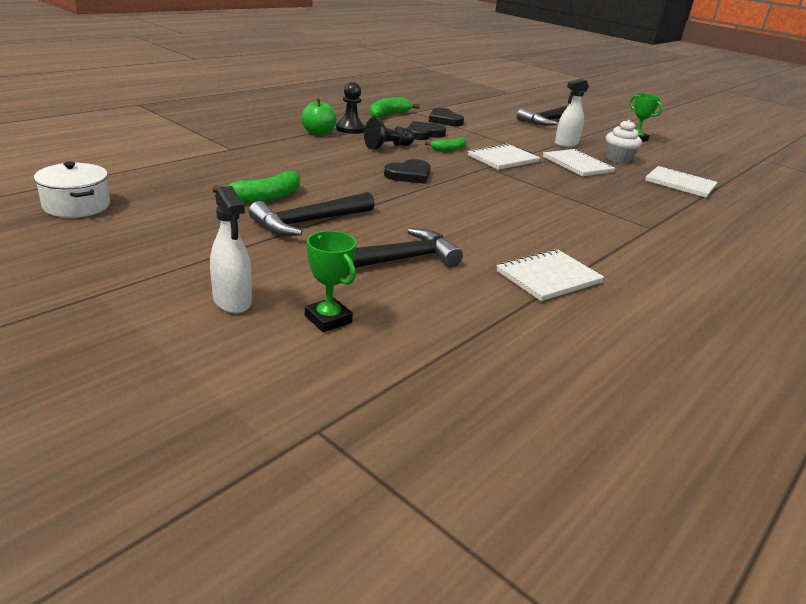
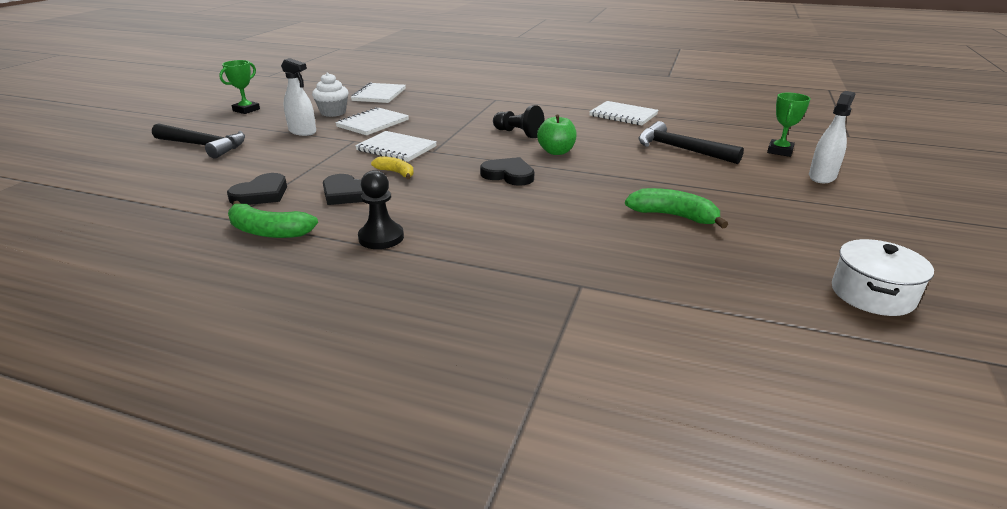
camera: 110 degrees left, 0 degrees up
(309, 222) = (683, 186): black hammer -> none
(318, 133) = (429, 252): green apple -> green apple (556, 152)
(387, 147) = (430, 201): black pawn -> black pawn (518, 133)
(449, 149) = (396, 173): green banana -> yellow banana

